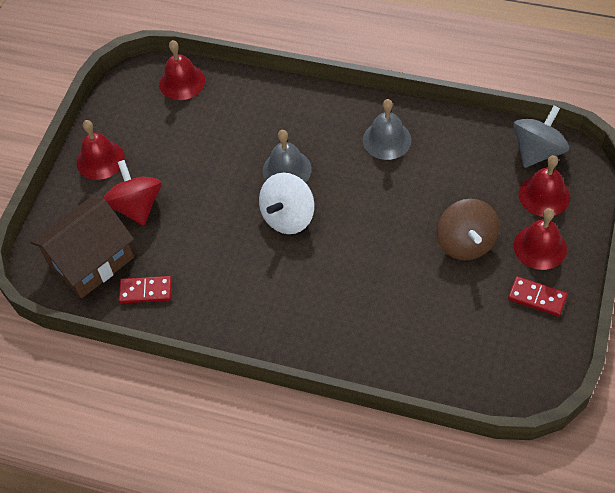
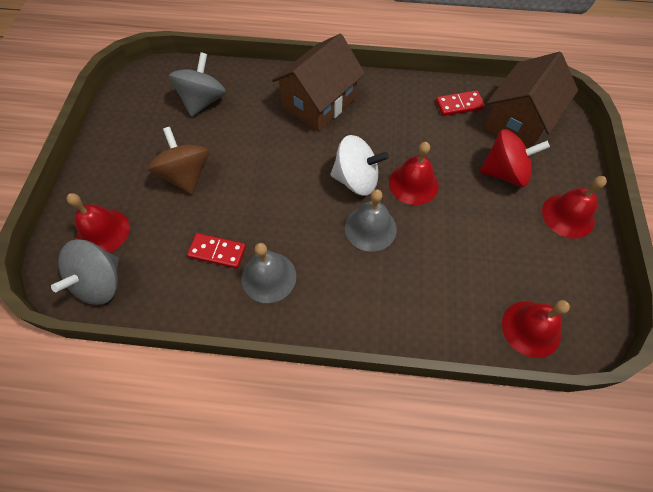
camera: 165 degrees right, 5 degrees up
(137, 206) = (504, 172): red spinning top -> red spinning top turned 60 degrees counterclockwise
(288, 217) = (356, 180): white spinning top -> white spinning top turned 75 degrees clockwise
(308, 315) = (319, 103): none -> brown house
(449, 336) = (203, 101): none -> grey spinning top
(537, 297) = (127, 137): red domino -> red domino (217, 252)
(540, 247) = (116, 180): red bell -> red bell (413, 184)

